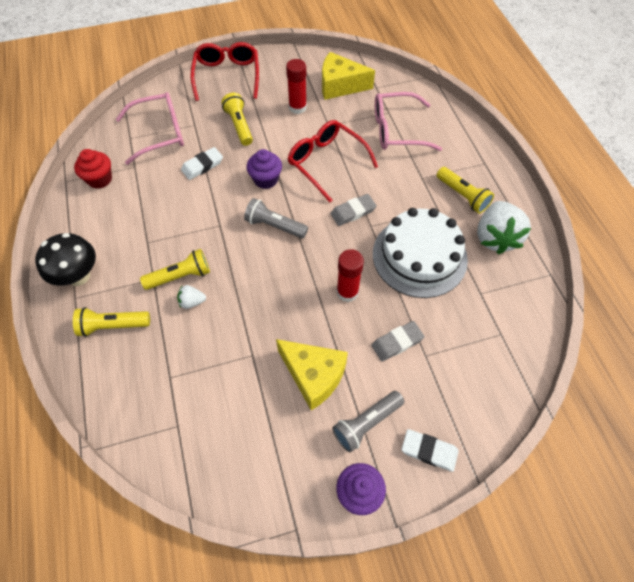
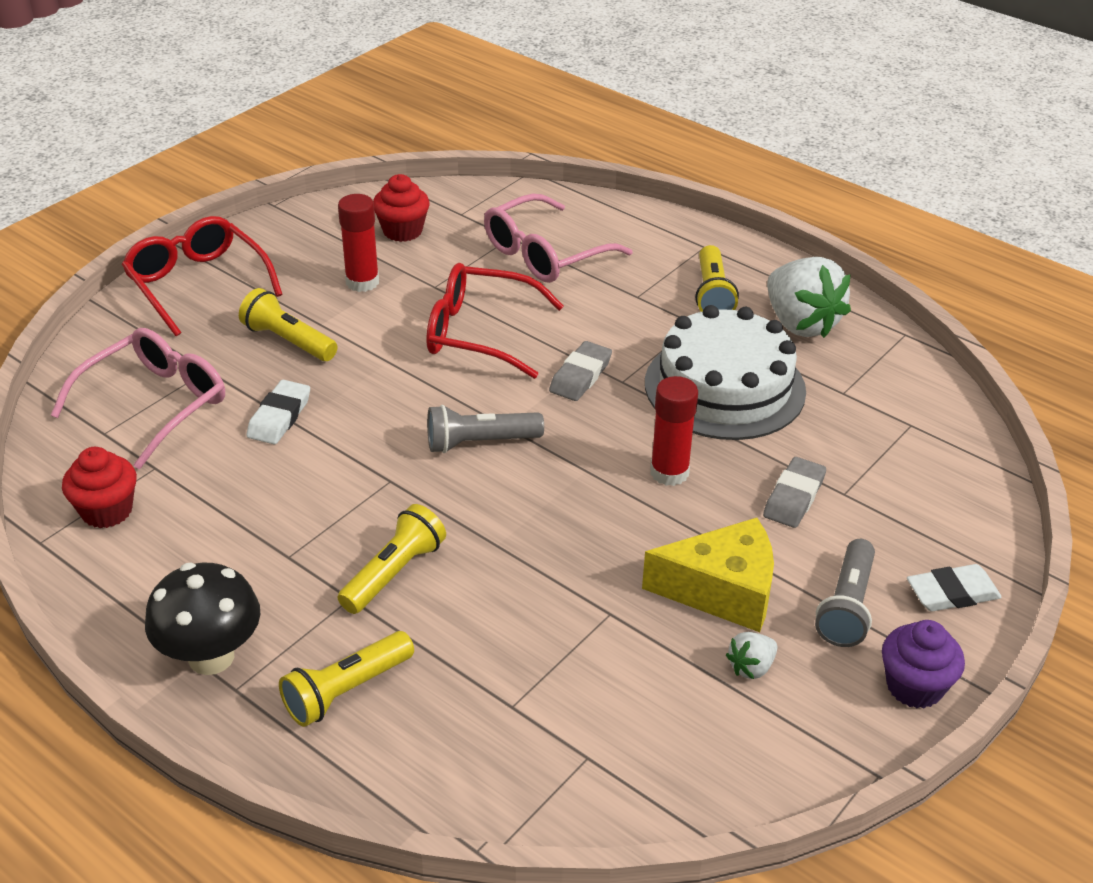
camera: 35 degrees left, 20 degrees down
(192, 302) = (448, 595): white strawberry -> white strawberry (751, 667)
(266, 179) = (405, 392): purple cupcake -> none
(340, 86) = (402, 231): yellow cheese -> red cupcake
(462, 196) = (712, 295): yellow flashlight -> yellow flashlight turned 75 degrees clockwise

